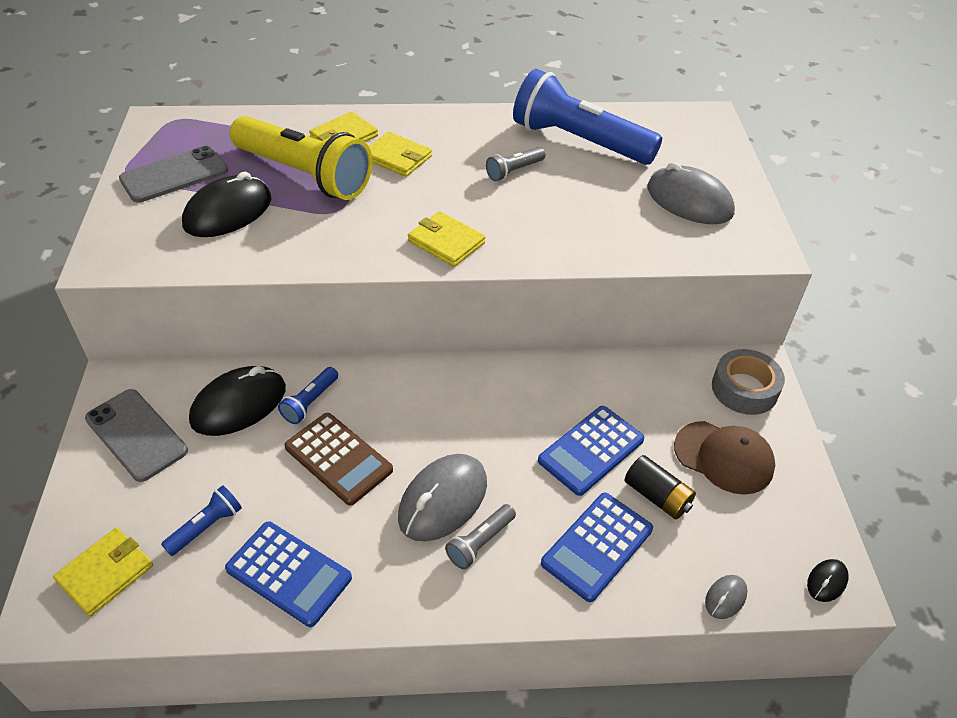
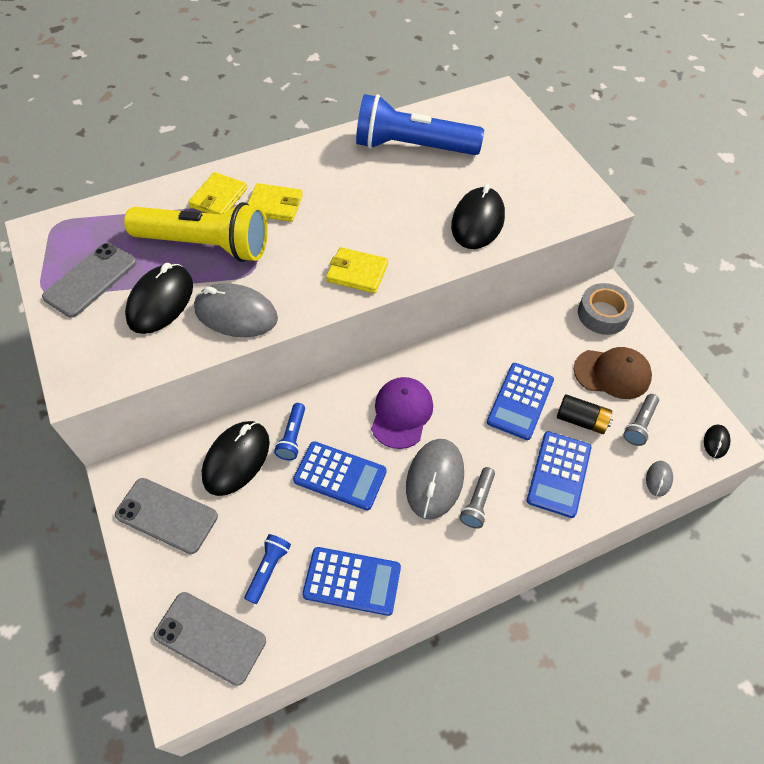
camera: 20 degrees left, 10 degrees up
(105, 573) = (210, 638): yellow wallet -> grey phone
(338, 458) = (340, 475): brown calculator -> blue calculator
(443, 418) = (401, 413): none -> purple cap
(514, 171) = (376, 190): grey flashlight -> grey flashlight (639, 424)
(612, 230) = (477, 221): none -> black mouse
(689, 201) = (521, 178): grey mouse -> grey mouse (236, 314)

